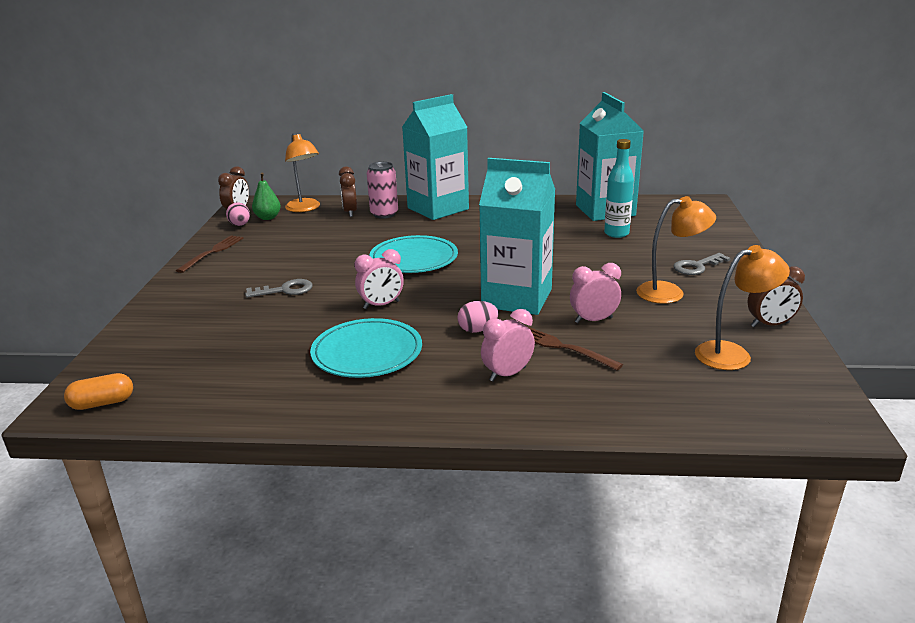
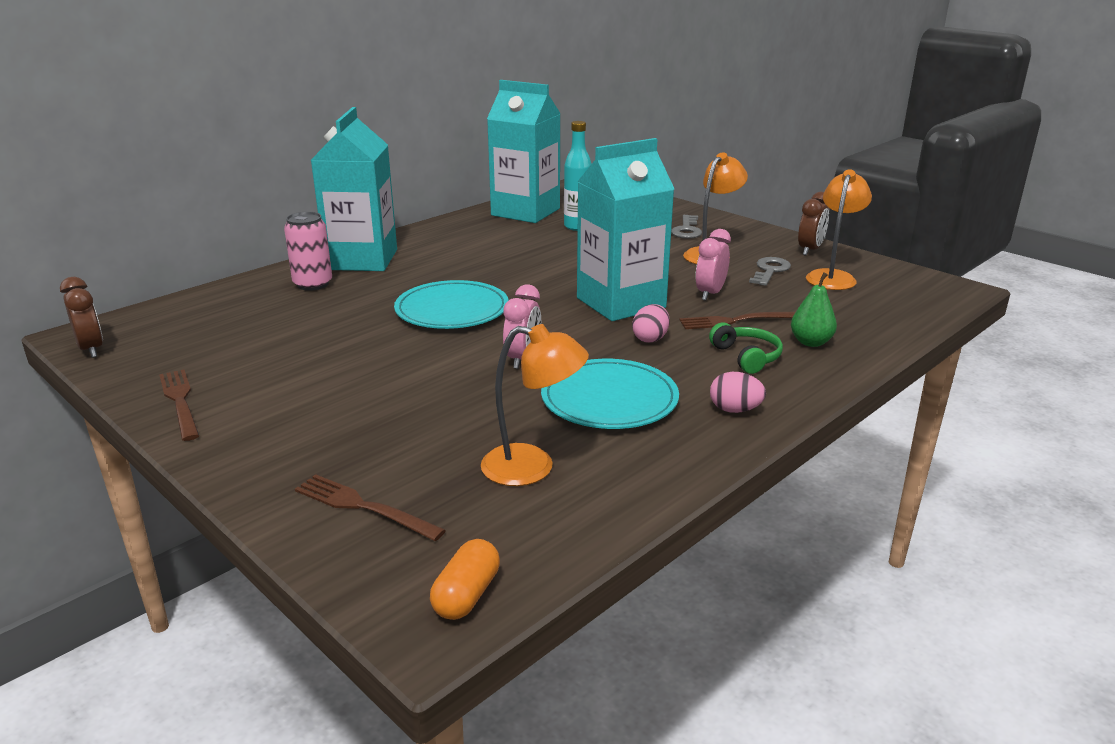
camera: 50 degrees left, 0 degrees up
(160, 339) = (362, 506): none -> brown fork
(240, 225) = (139, 361): pink egg -> pink egg (735, 410)
(268, 218) = (160, 339): green pear -> green pear (811, 342)
(285, 290) = (388, 393): grey key -> grey key (770, 271)
(305, 208) = (190, 312): orange lamp -> orange lamp (533, 467)
(350, 212) = (264, 296): brown clock -> none
(507, 374) = (746, 357): pink clock -> green headphones

